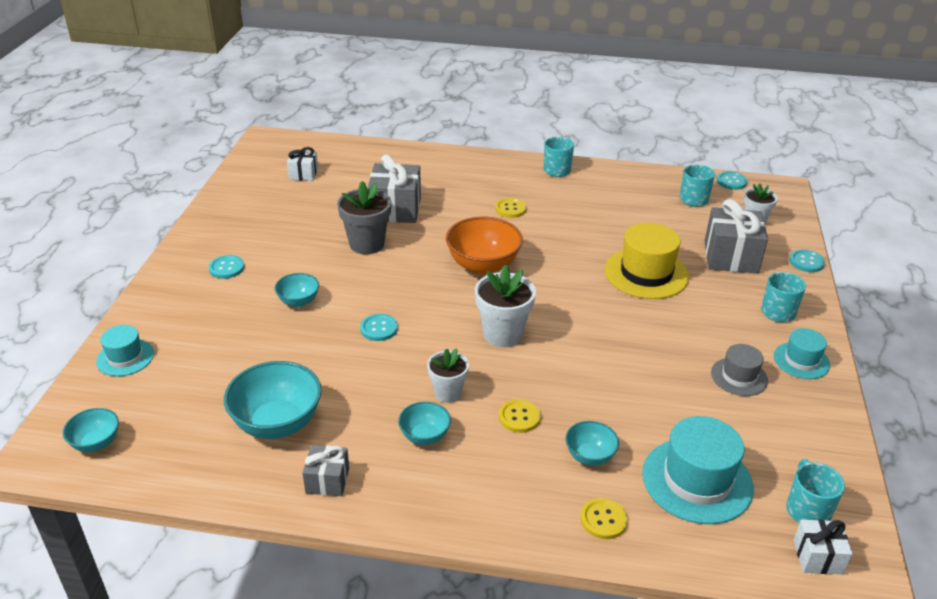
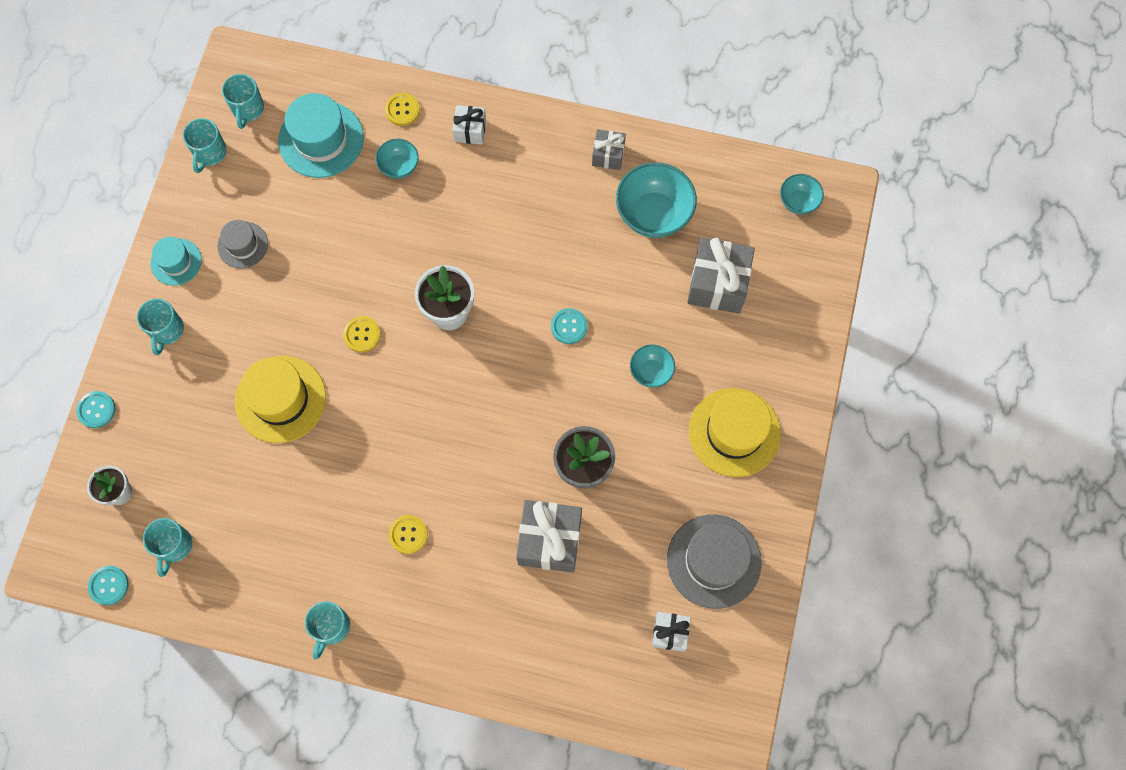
camera: 175 degrees left, 35 degrees up
(125, 357) = (803, 299): turquoise hat -> none
(226, 268) = (734, 432): turquoise button -> yellow hat
(262, 204) = (714, 561): none -> grey hat
(424, 436) = (530, 194): turquoise bowl -> none
(448, 393) = (508, 240): white flower pot -> none
(483, 266) = (455, 422): orange bowl -> none
(519, 417) = (449, 209): yellow button -> yellow button (362, 335)
(731, 257) = (177, 423): grey gift -> grey gift (717, 284)
(817, 557) = (259, 73): white gift -> white gift (470, 130)
(826, 459) = (210, 153): none -> turquoise mug

